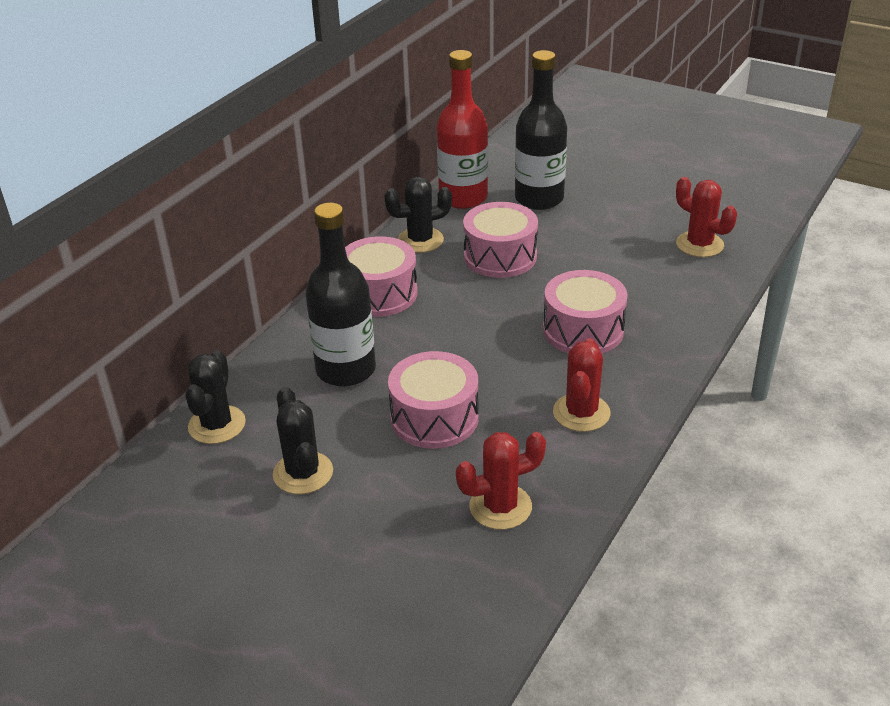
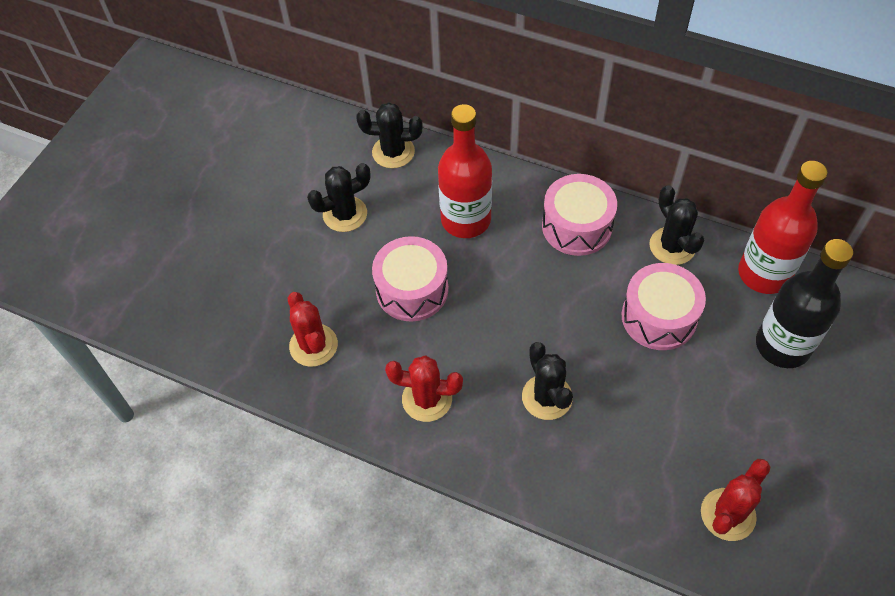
camera: 85 degrees right, 20 degrees up
(346, 370) = (466, 220): black bottle -> red bottle
(583, 330) = (547, 397): pink drum -> black cactus

